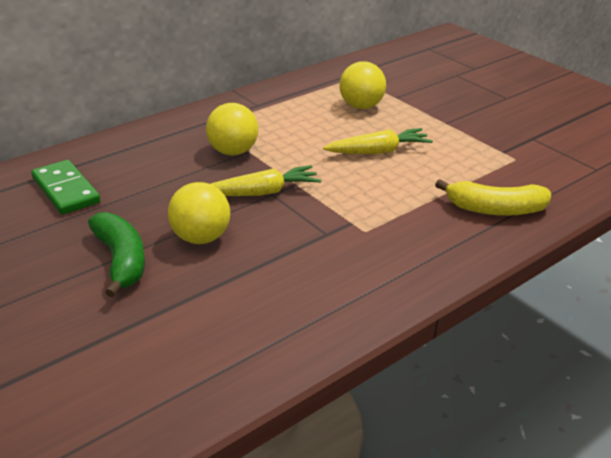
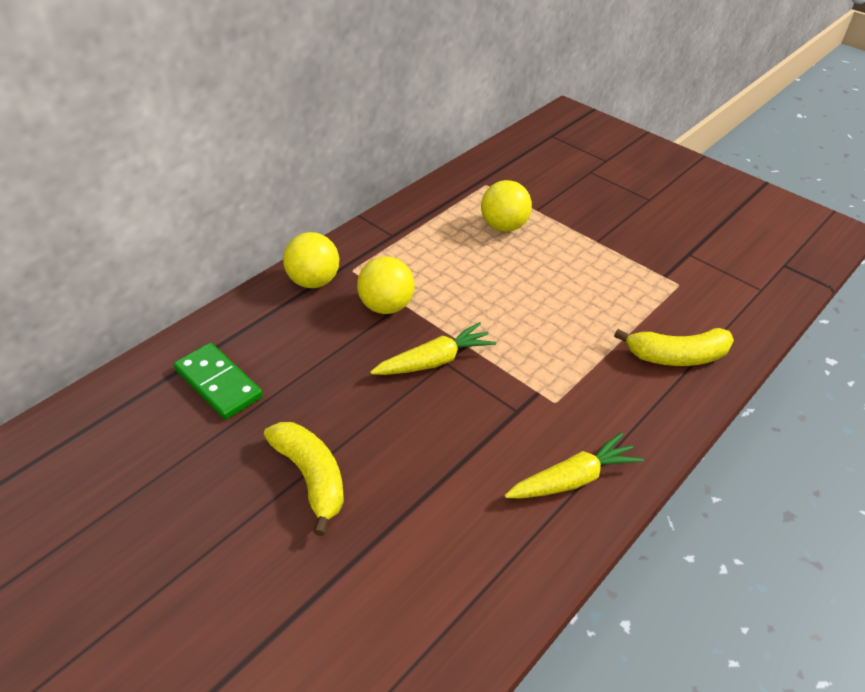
camera: 10 degrees left, 10 degrees up
(121, 260) = (311, 477): green banana -> yellow banana
(201, 238) = (387, 433): yellow ball -> yellow ball (313, 281)
(378, 151) = (539, 289): yellow carrot -> yellow carrot (573, 479)

